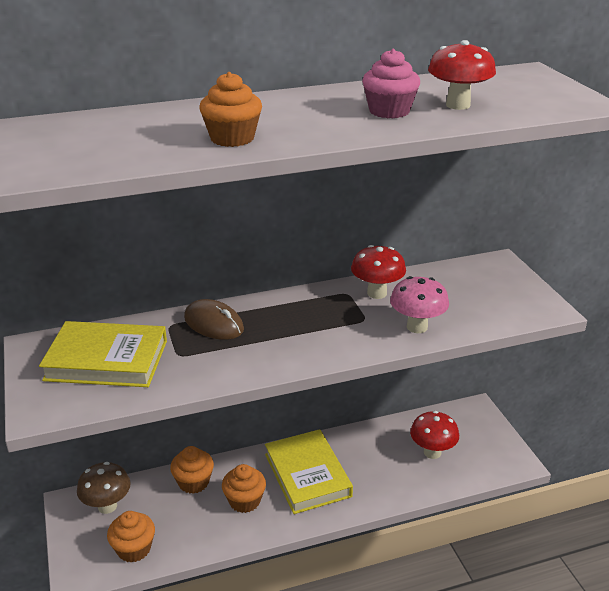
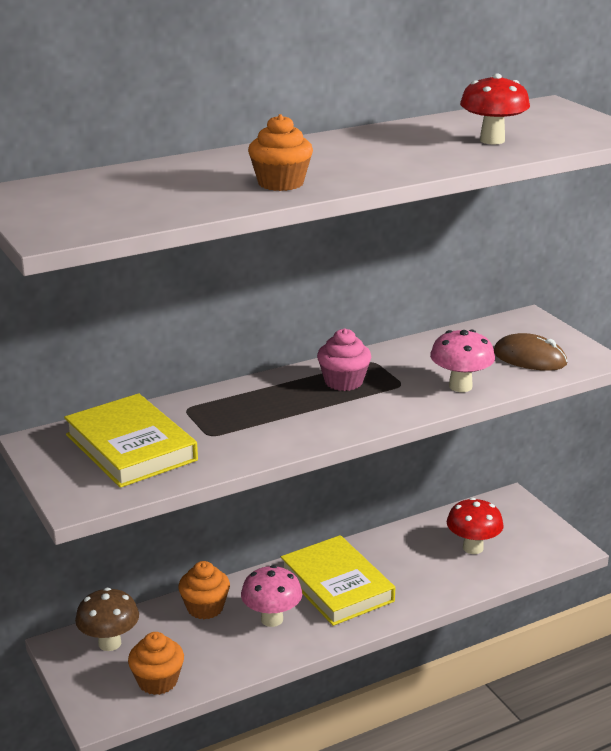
camera: 10 degrees left, 5 degrees down
(106, 360) = (130, 447): yellow book -> yellow book turned 60 degrees clockwise
(214, 323) = (236, 402): brown mouse -> brown mouse (529, 358)
(244, 501) = (272, 619): orange cupcake -> pink mushroom
(377, 293) = (405, 358): red mushroom -> none
(389, 111) = (425, 149): pink cupcake -> pink cupcake (343, 382)

